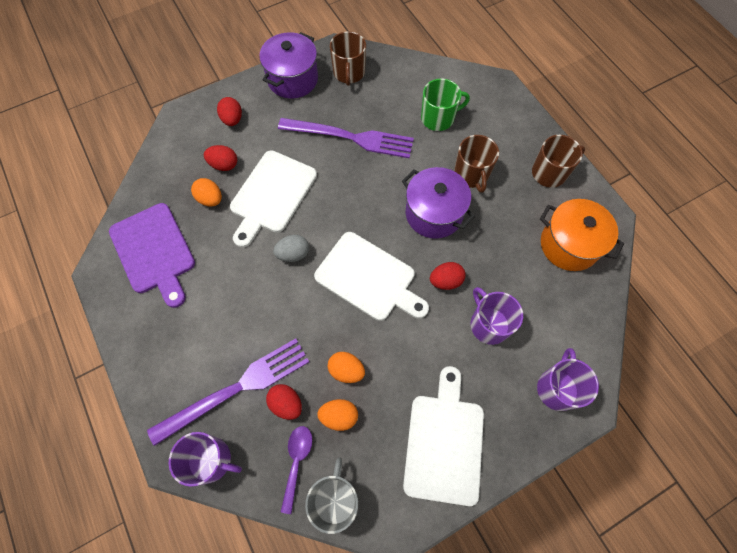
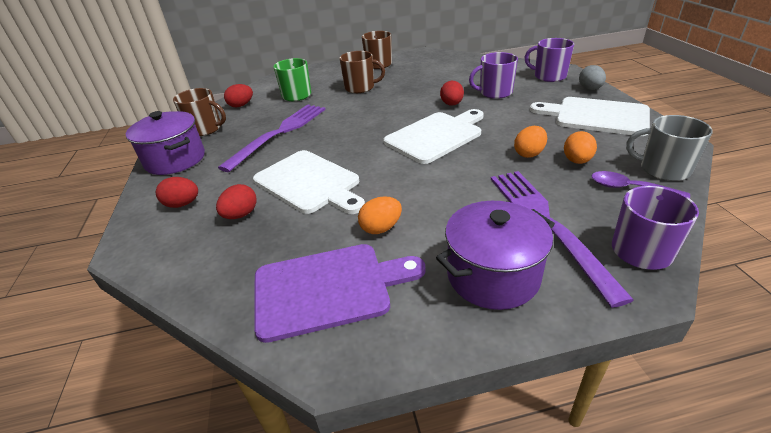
camera: 70 degrees left, 30 degrees down
(210, 199) = (281, 229): orange egg -> orange egg (381, 228)
(286, 404) = (565, 190): red egg -> red egg (241, 105)
(293, 254) = (390, 174): grey egg -> grey egg (590, 89)
(433, 214) = (387, 104): purple pot -> purple pot (493, 276)
(569, 245) = (439, 64): orange pot -> none

